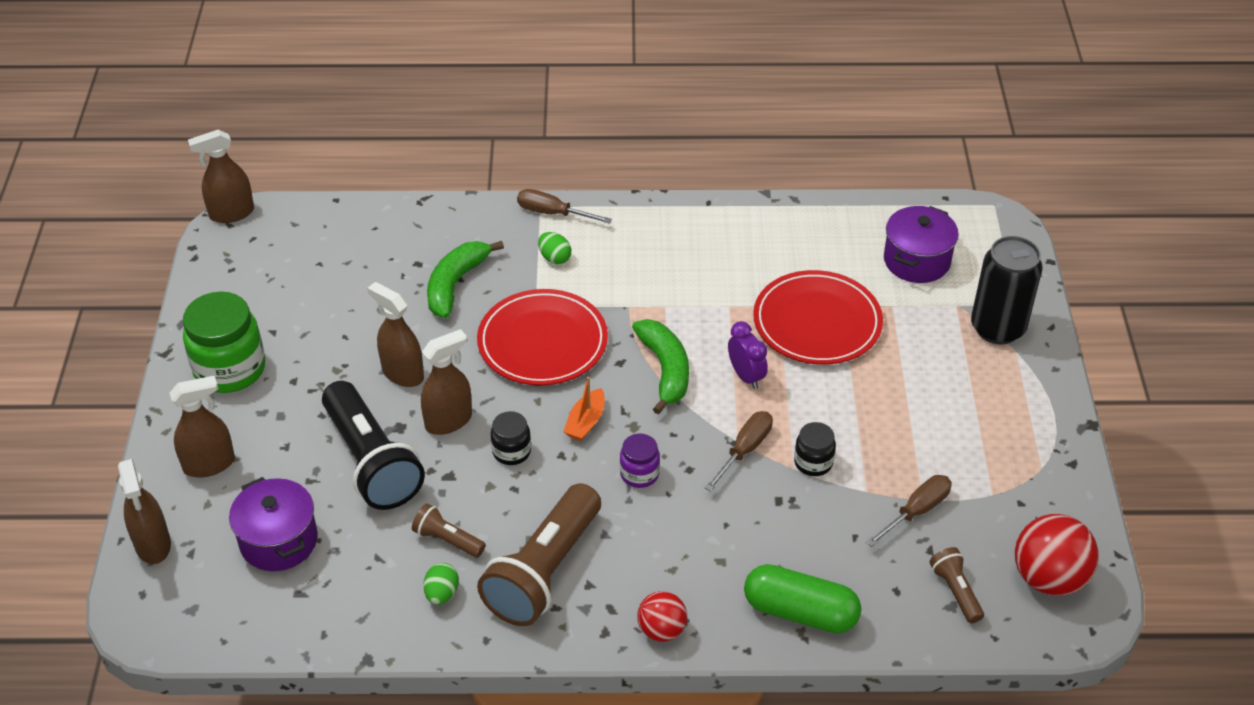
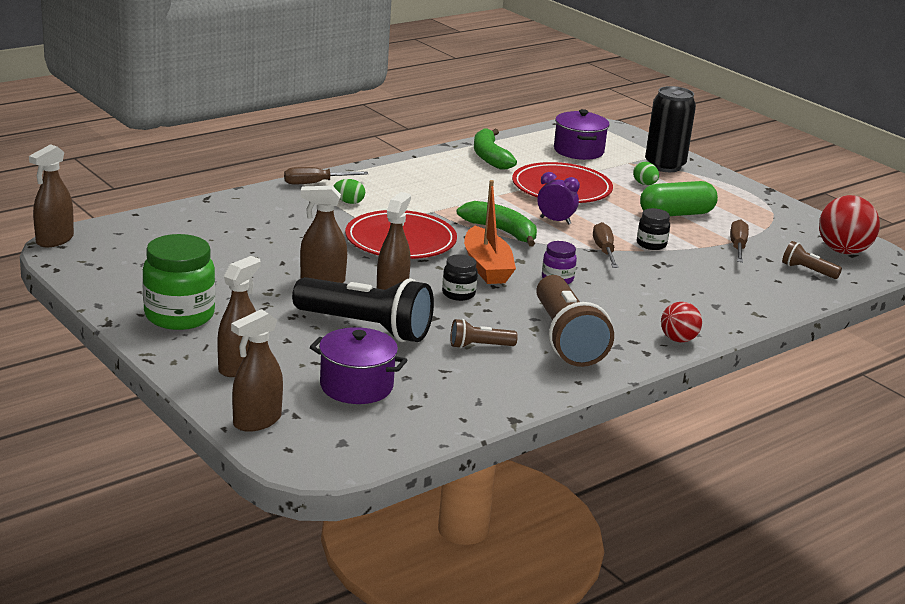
camera: 40 degrees left, 20 degrees down
(153, 545) = (257, 421): brown spray bottle -> brown spray bottle turned 105 degrees clockwise
(442, 593) = (515, 371): green egg -> green egg (644, 184)
(455, 284) = (295, 231): green banana -> green banana (490, 157)
(585, 422) = (487, 267): orange boat -> orange boat, size x1.77
(800, 612) = (742, 305): green capsule -> green capsule (676, 214)

